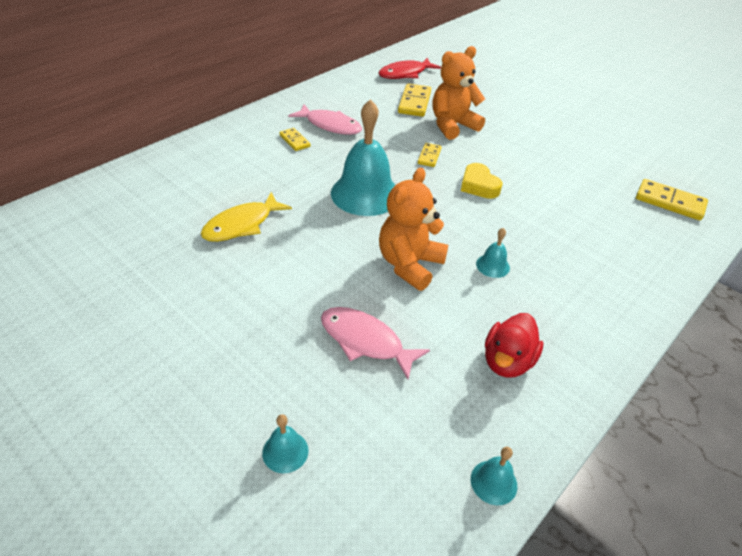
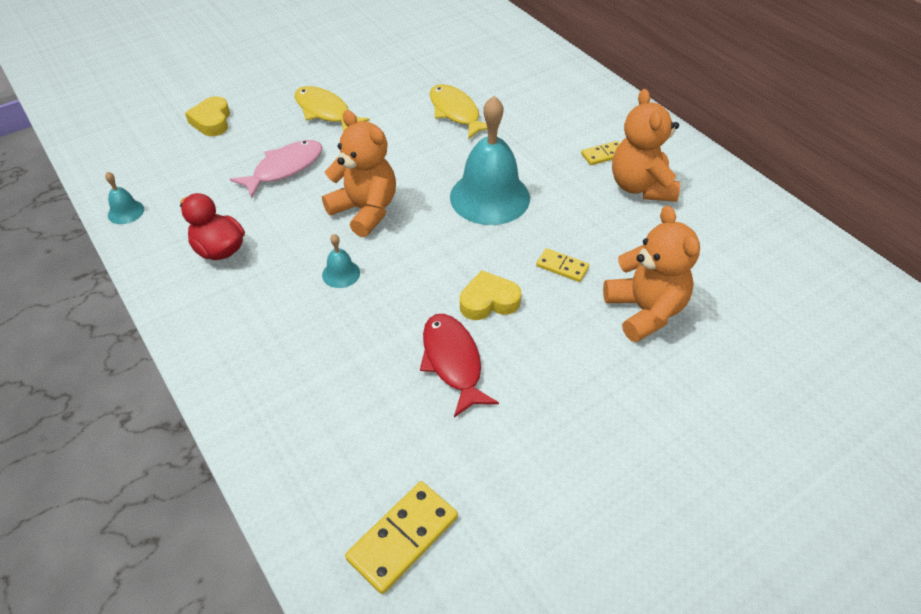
camera: 105 degrees right, 5 degrees up
(250, 330) = (325, 112): none -> yellow fish
(285, 451) = (212, 121): turquoise bell -> yellow heart
(330, 125) = (641, 187): pink fish -> orange teddy bear
(405, 74) = (815, 289): red fish -> red fish (453, 362)
(414, 102) = (714, 281): yellow domino -> none

